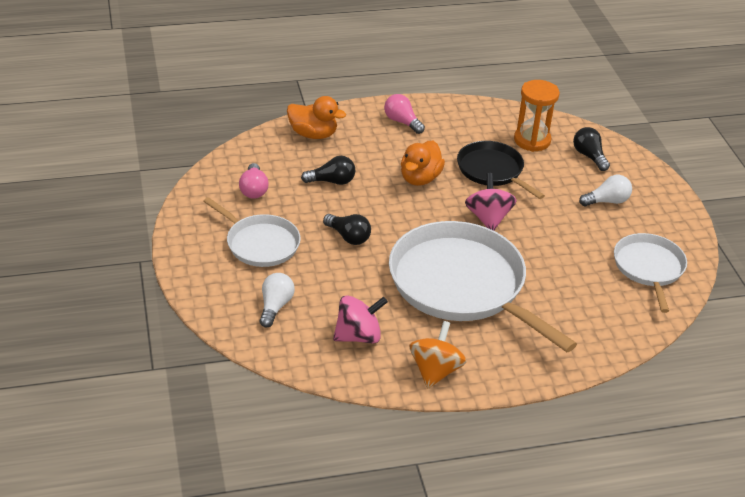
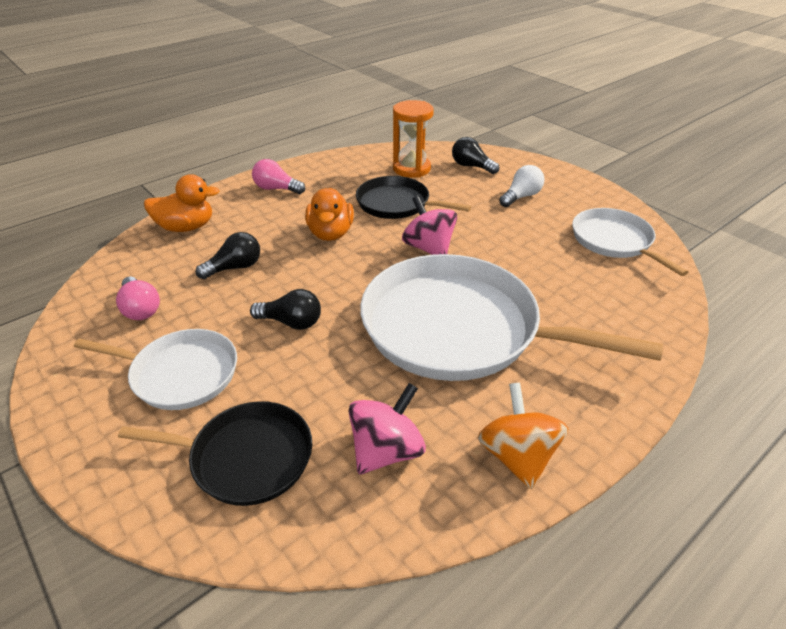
camera: 25 degrees left, 0 degrees up
(275, 306) = (246, 457): white light bulb -> black pan

